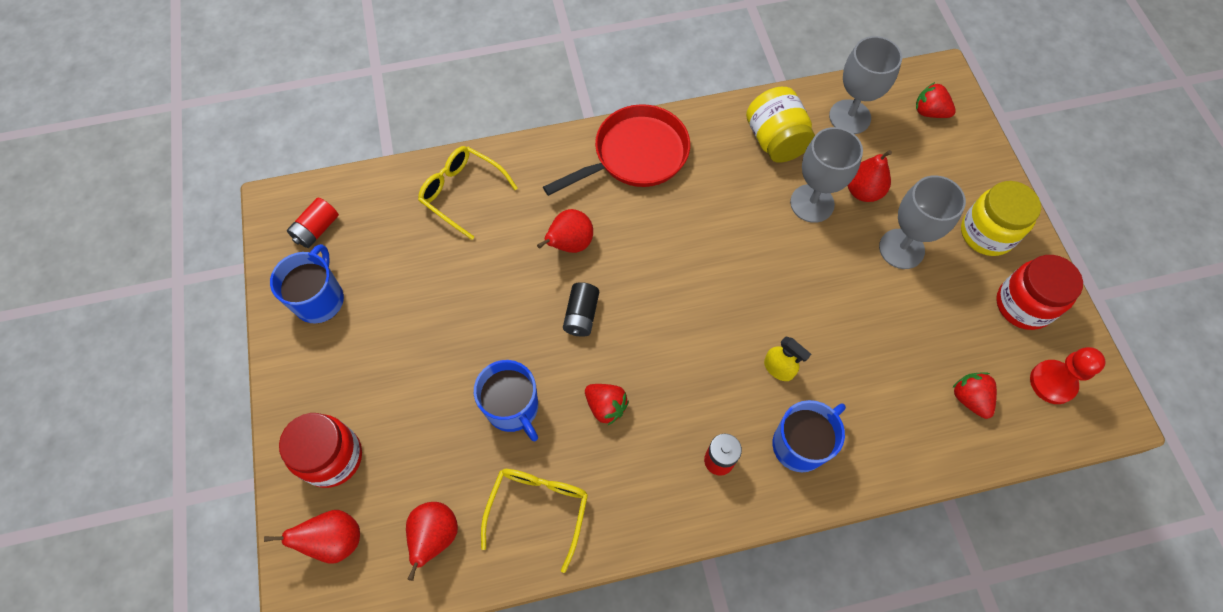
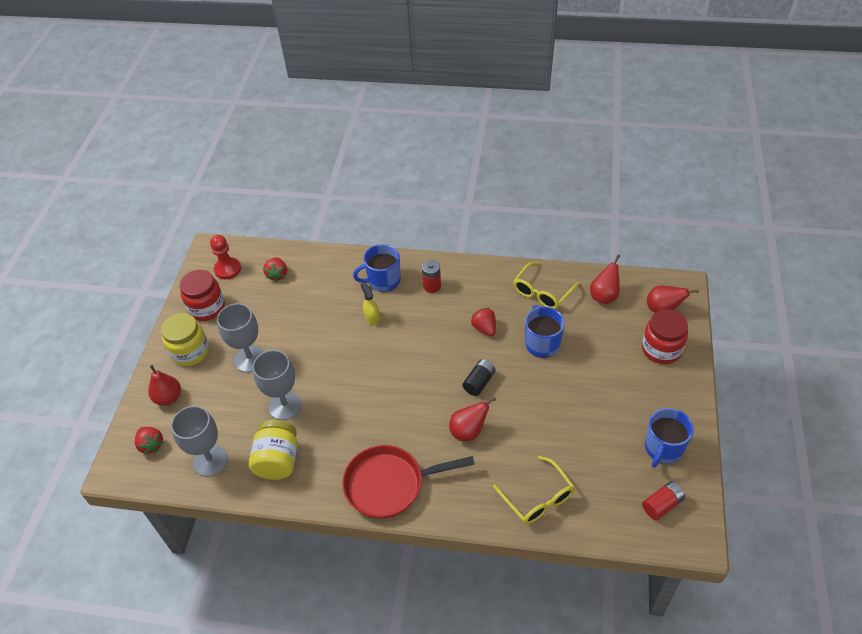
camera: 155 degrees left, 15 degrees down
(863, 191) = (245, 403): red pear -> red pear (168, 398)

